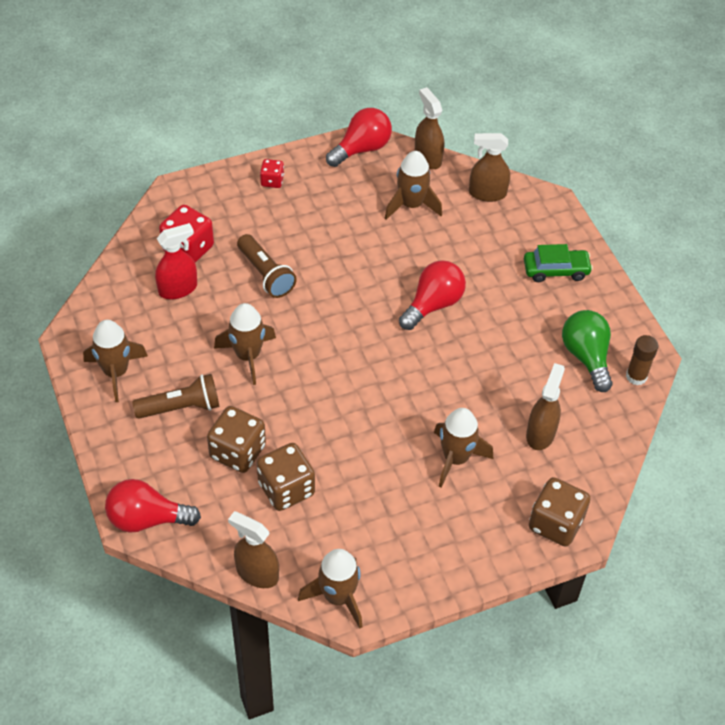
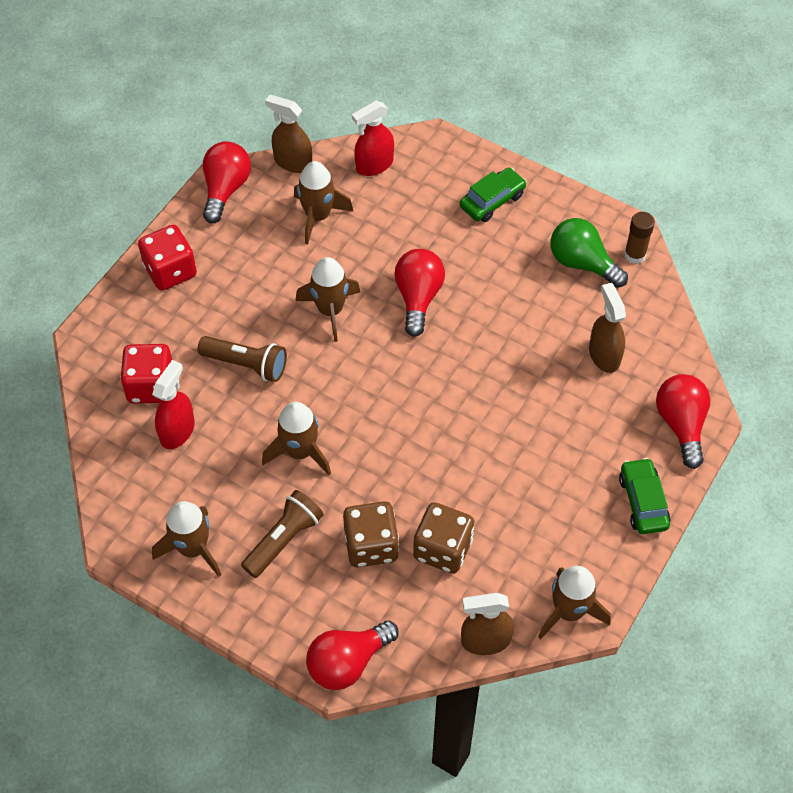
camera: 35 degrees left, 5 degrees up
(272, 181) = (170, 271): red dice -> red dice, size x1.83
(456, 458) = (557, 423): brown rocket -> brown rocket (330, 310)
(470, 558) = (643, 501): none -> green car
(487, 193) = (374, 165): brown spray bottle -> red spray bottle
(555, 523) = (681, 424): brown dice -> red light bulb

